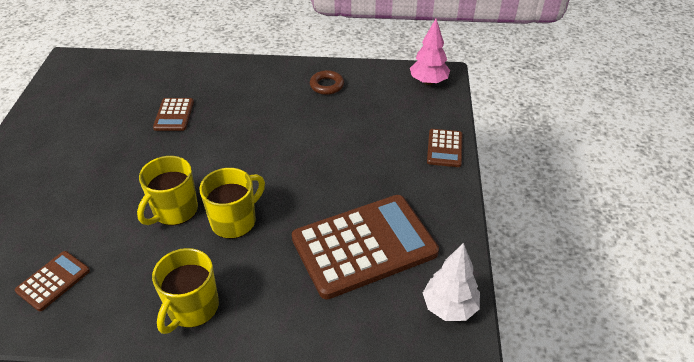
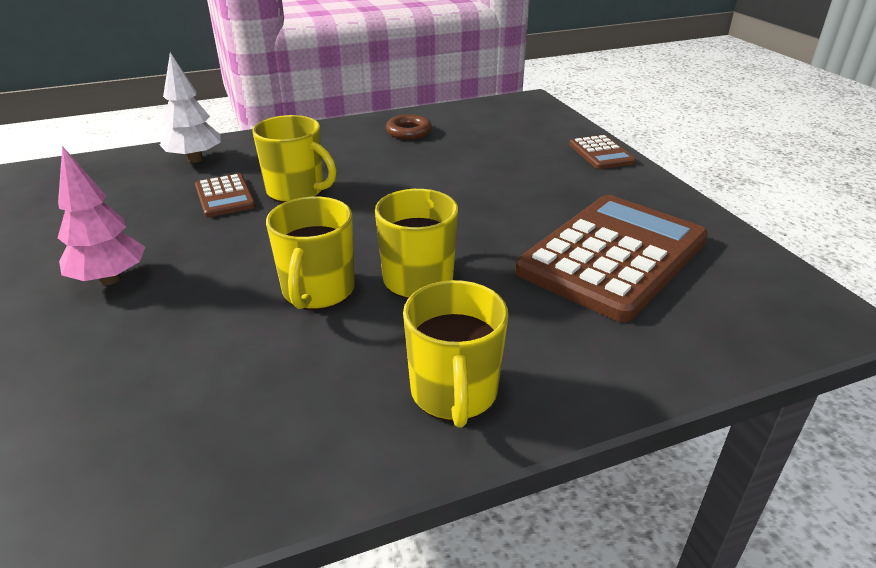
camera: 25 degrees left, 10 degrees down
(53, 281) = (177, 438): brown calculator -> none
(217, 123) = (297, 191): none -> yellow mug
(428, 82) = (522, 108): pink tree -> pink tree (110, 279)
(449, 307) = (775, 283): white tree -> white tree (195, 159)

